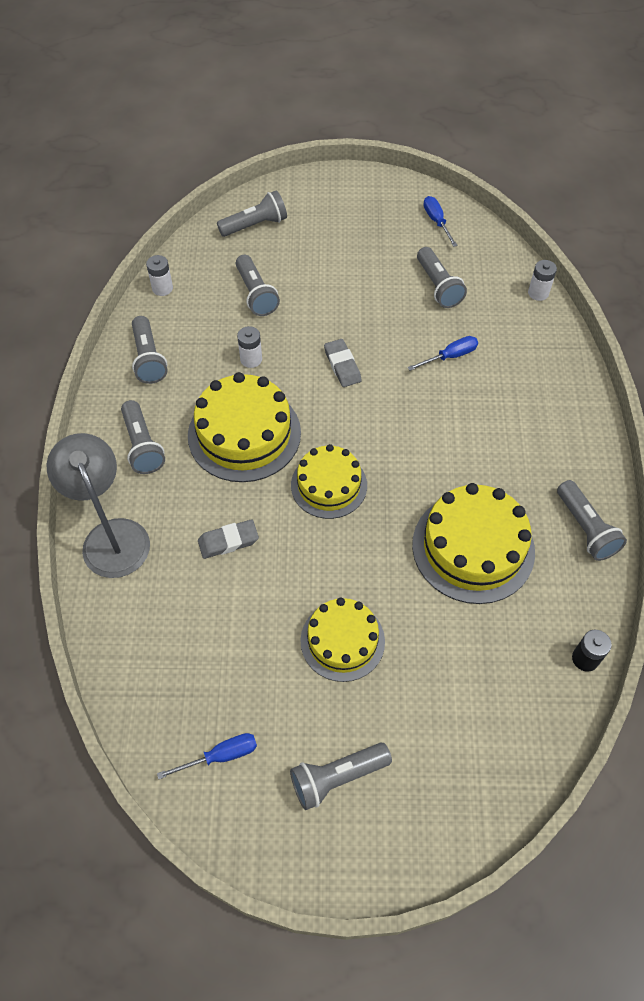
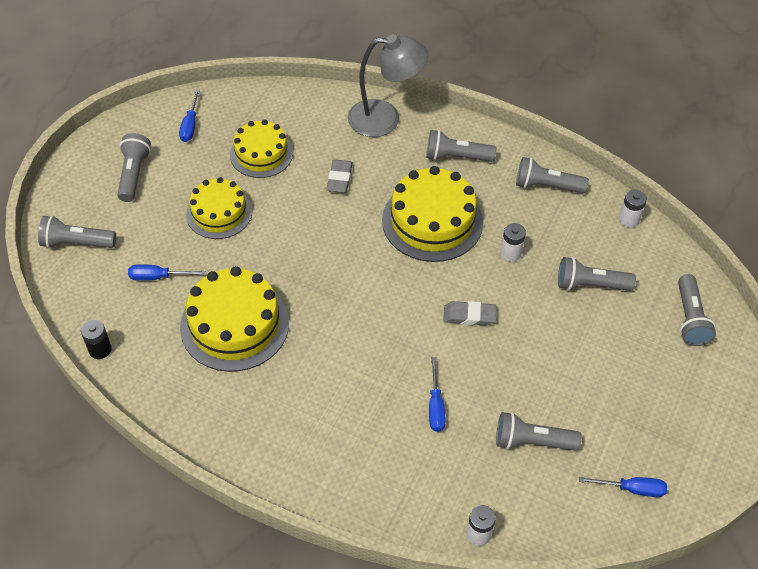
camera: 115 degrees right, 5 degrees down
(329, 485) = (350, 256): yellow cake -> yellow cake (261, 154)
(464, 655) = (158, 277): none -> blue screwdriver
(585, 528) = (197, 414): grey flashlight -> grey flashlight (77, 243)

